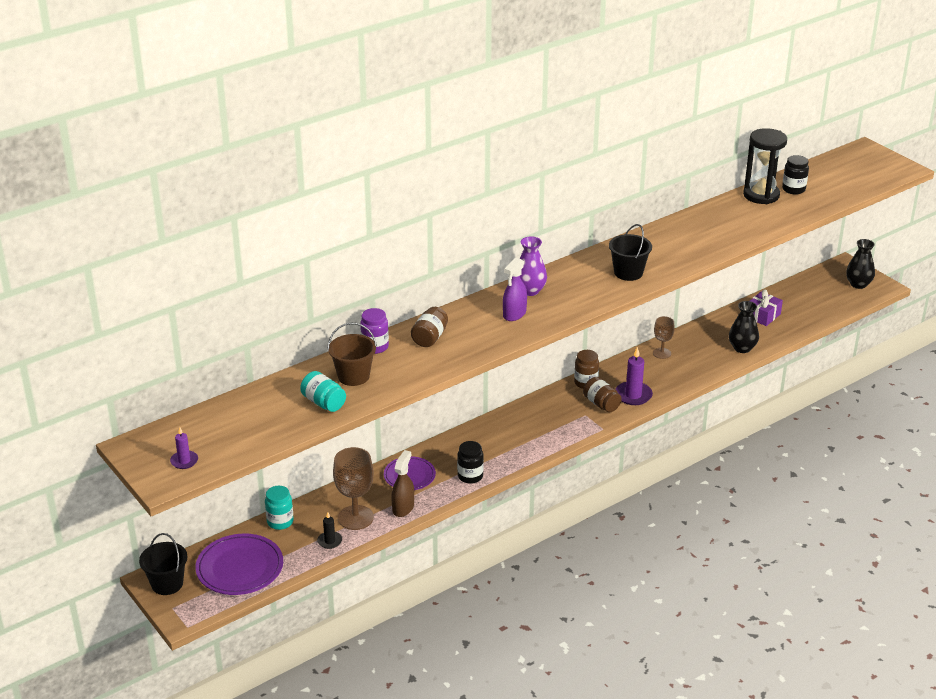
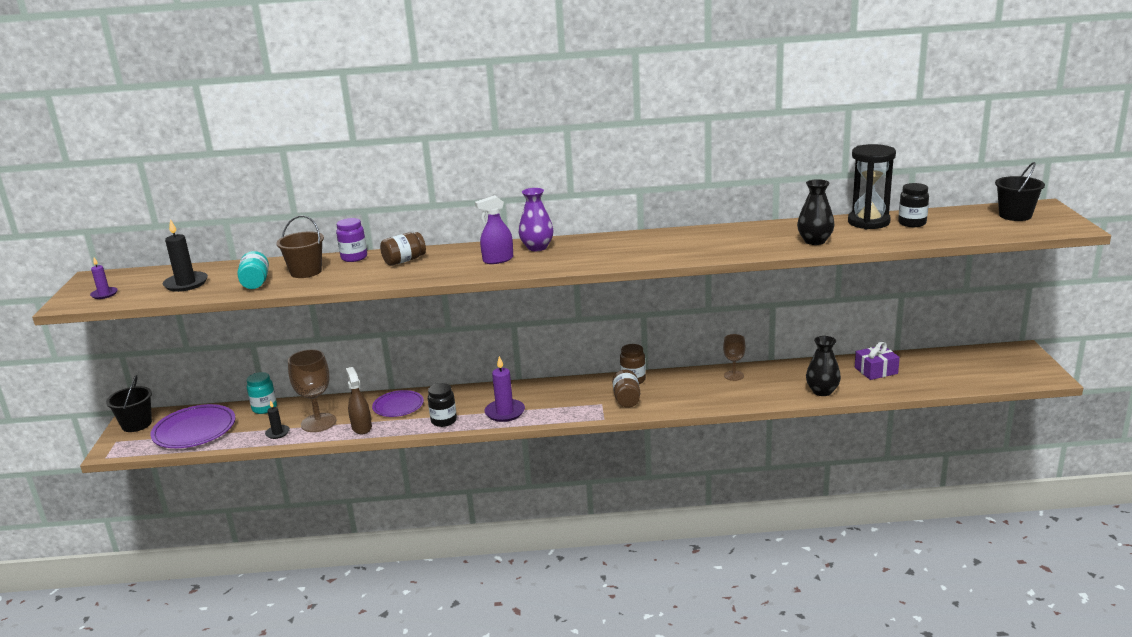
camera: 35 degrees right, 10 degrees down
(252, 424) = (186, 284): none -> black candle
(403, 508) = (361, 427): brown spray bottle -> brown spray bottle turned 75 degrees counterclockwise
(628, 273) = (645, 252): black bucket -> black bucket (1015, 215)
(633, 395) = (665, 401): purple candle -> purple candle (505, 412)
(858, 284) = (1019, 369): black vase -> black vase (815, 241)

